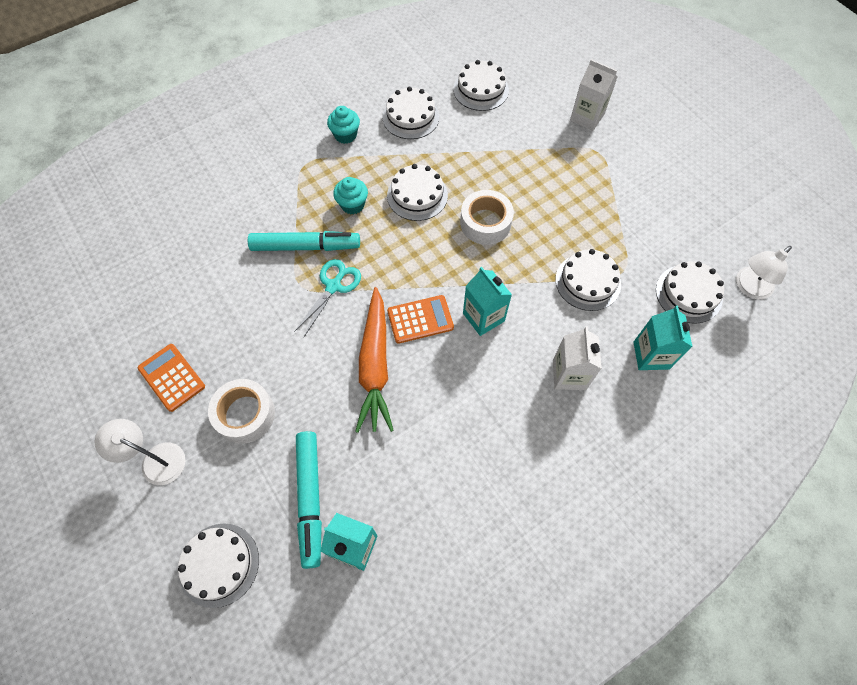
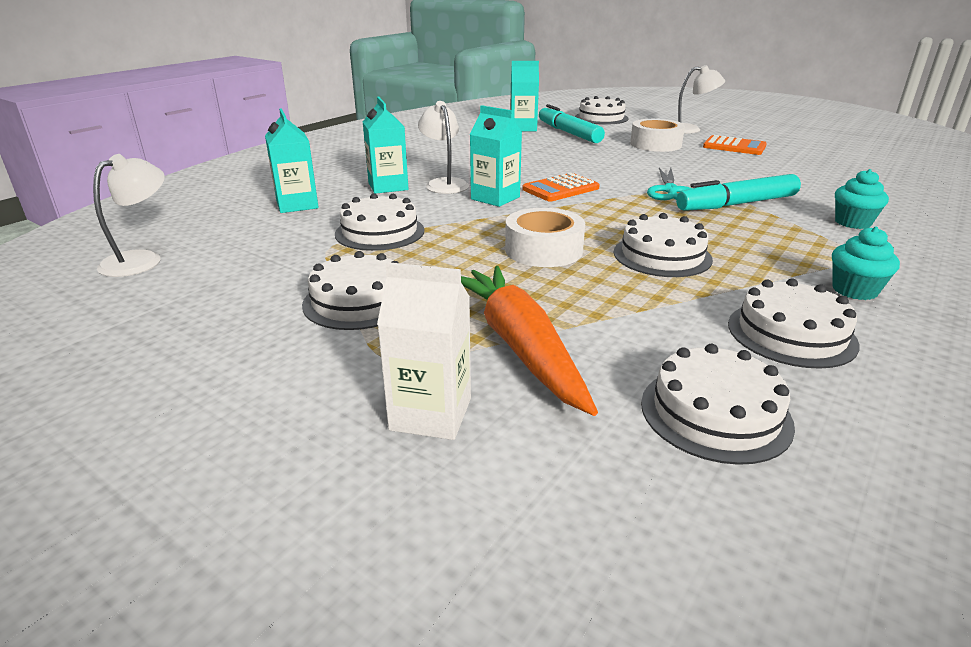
camera: 160 degrees right, 35 degrees down
(352, 205) = (733, 235): turquoise cupcake -> turquoise cupcake (853, 222)
(375, 365) = (578, 168): orange carrot -> orange carrot (519, 346)
(516, 365) = (444, 184): none -> white lamp
(569, 374) = (388, 186): white carton -> turquoise carton
(688, 294) = (238, 243): white cake -> white cake (359, 301)

